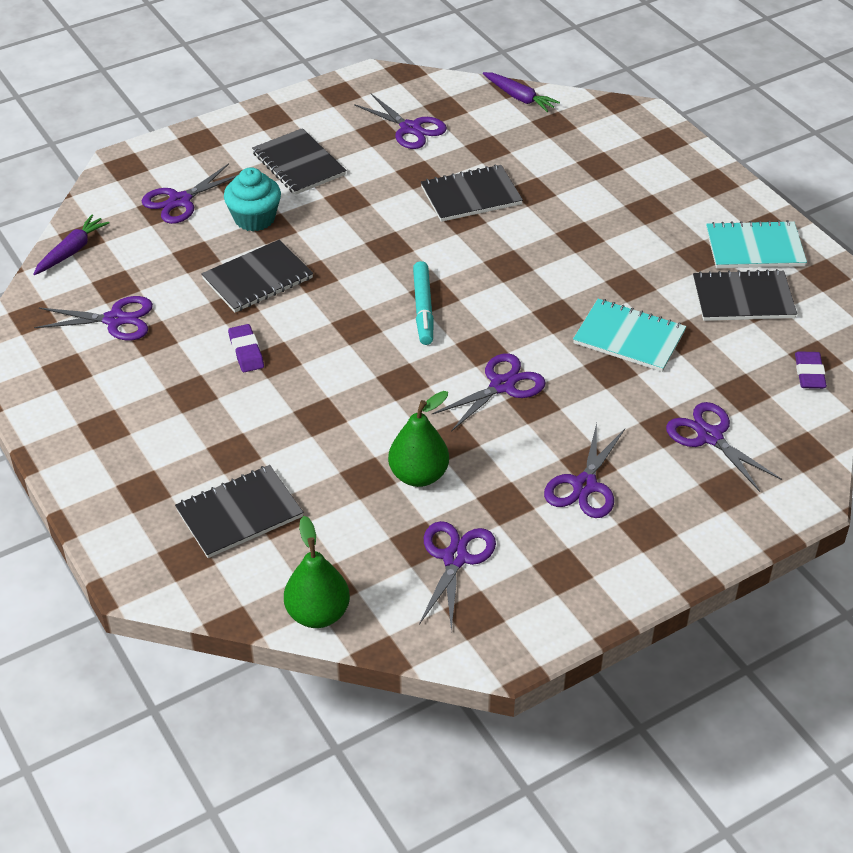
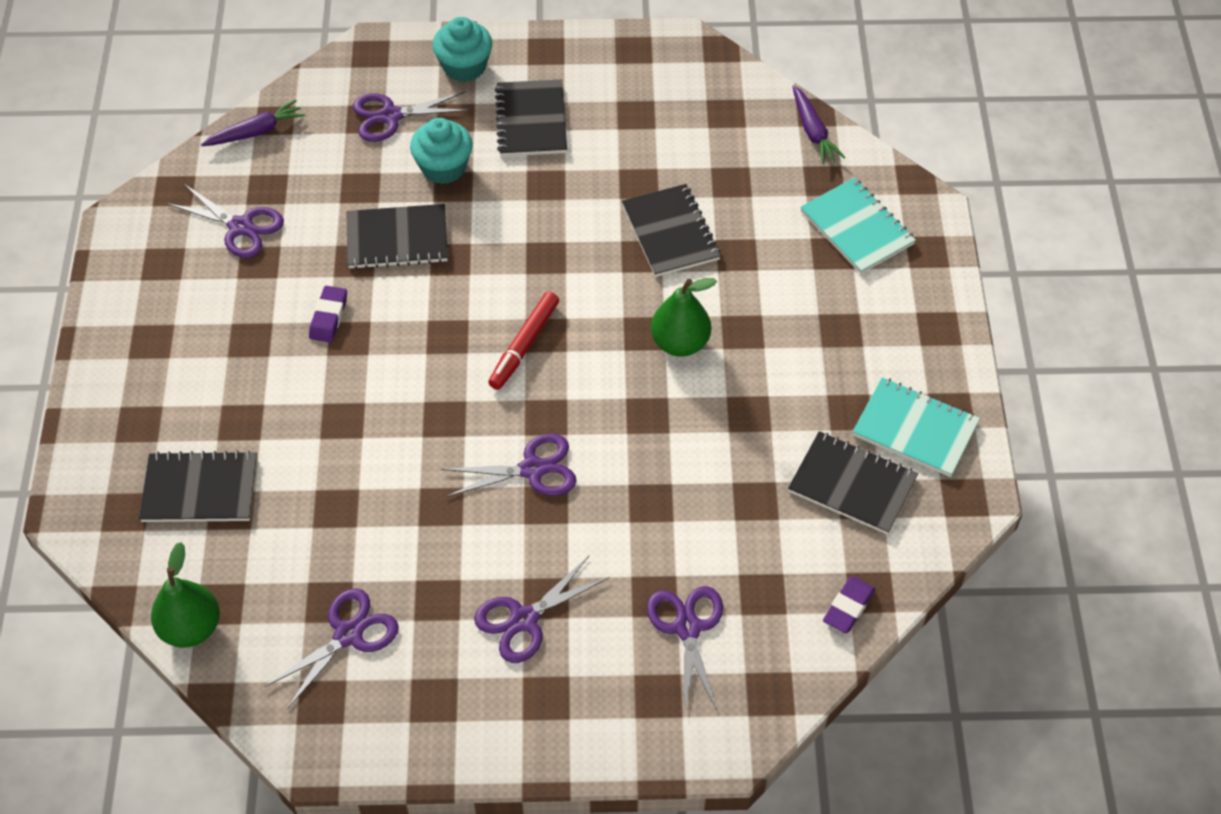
camera: 30 degrees right, 10 degrees up
(213, 148) = (464, 67): none -> turquoise cupcake
(410, 129) = (671, 123): purple scissors -> none
(418, 475) = (382, 529): green pear -> green pear (680, 343)
(423, 309) = (524, 345): turquoise marker -> red marker
(471, 196) = (670, 232): black notebook -> black notebook turned 60 degrees clockwise
(629, 337) = (698, 475): turquoise notebook -> turquoise notebook (857, 228)

